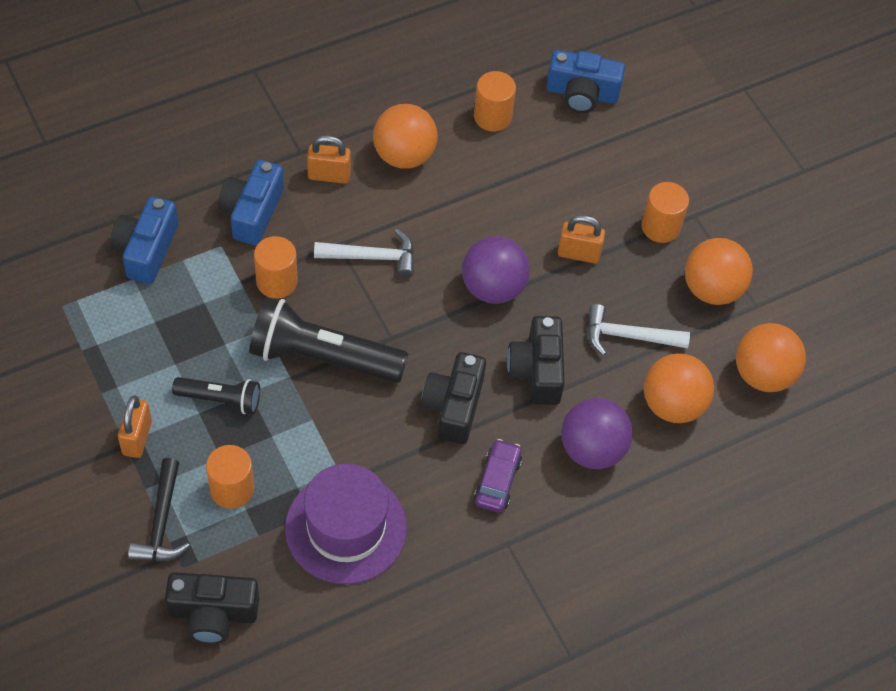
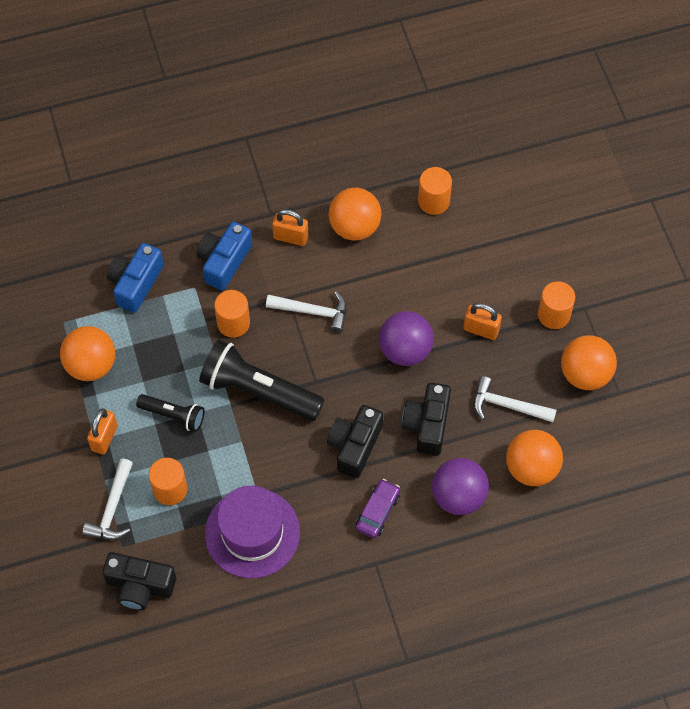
camera: 15 degrees right, 5 degrees up
(161, 522) = (112, 508): black hammer -> white hammer
(582, 93) = (512, 189): blue camera -> none
(763, 374) = (611, 452): orange ball -> orange ball (91, 365)

